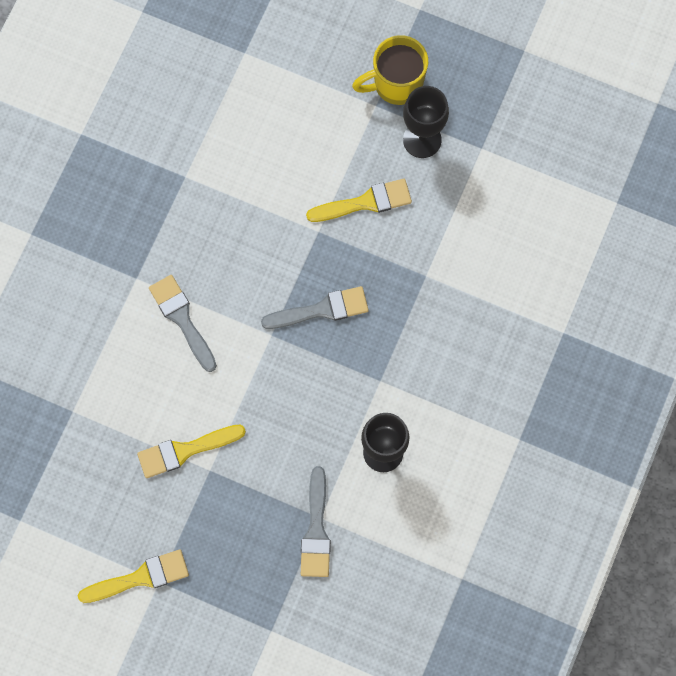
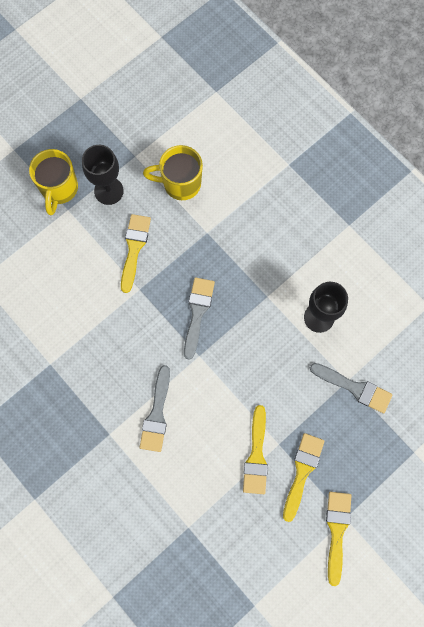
camera: 65 degrees left, 0 degrees up
(182, 319) = (157, 414): grey brush -> grey brush turned 75 degrees counterclockwise
(190, 510) = (302, 472): none -> yellow brush
(472, 217) = (180, 184): none -> yellow mug

